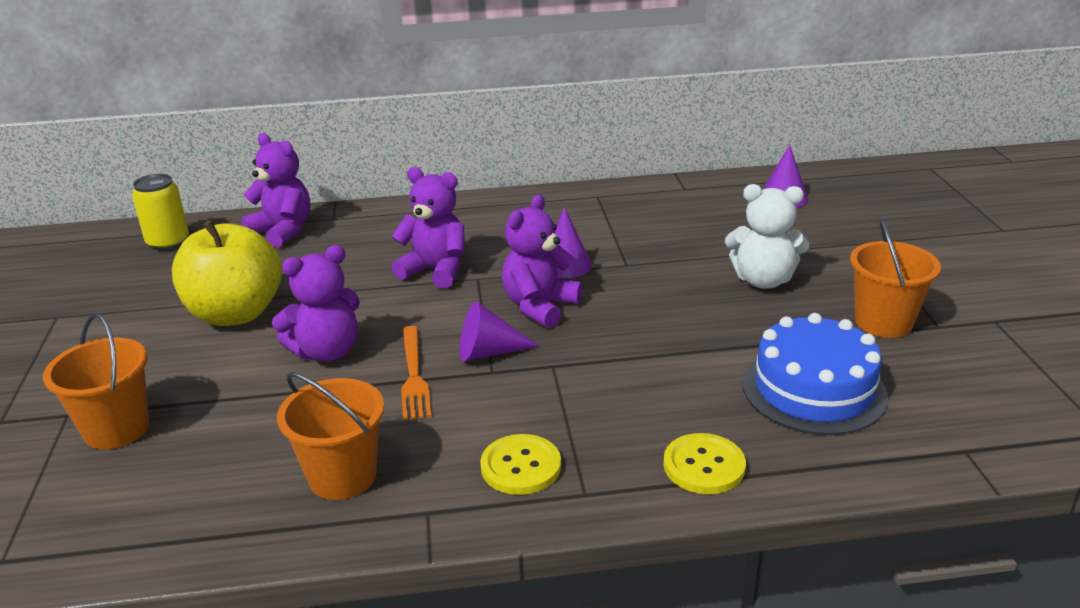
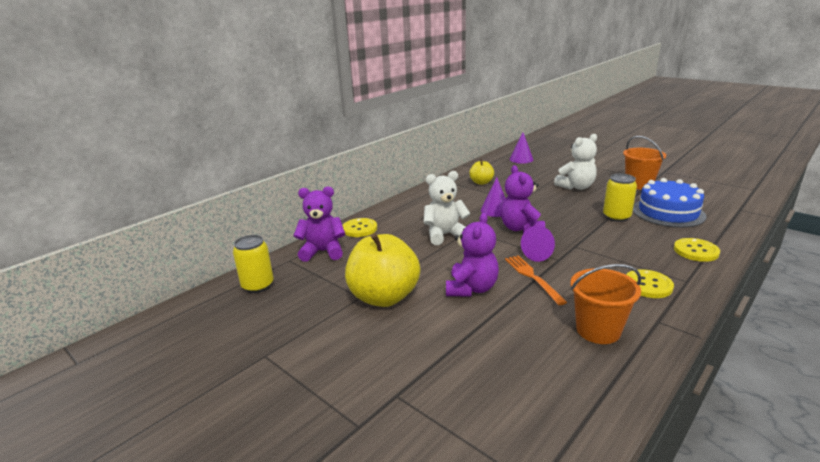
camera: 40 degrees left, 5 degrees down
(116, 429) = (444, 382): orange bucket -> none
(367, 218) = (359, 229): none -> yellow button
(414, 375) = (532, 277): orange fork -> orange fork turned 150 degrees counterclockwise
(435, 270) = (445, 235): purple teddy bear -> white teddy bear
(638, 214) = (481, 182): none -> yellow apple
(711, 355) = (616, 217): none -> yellow can

